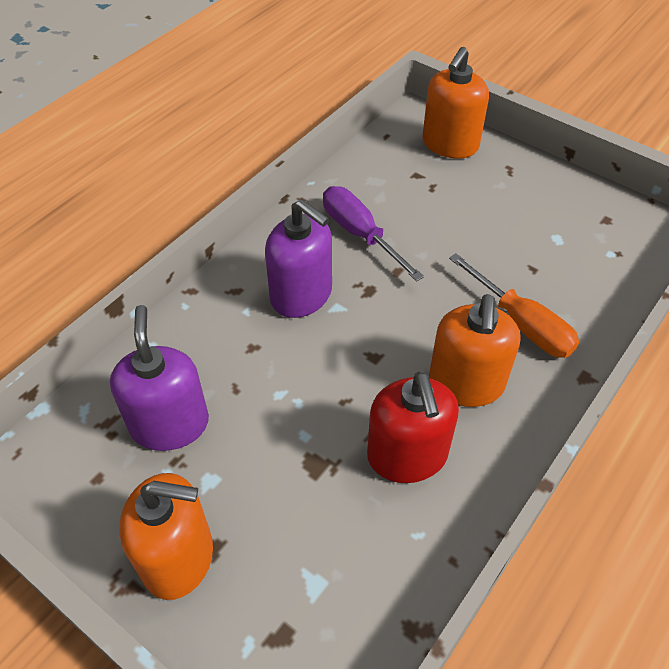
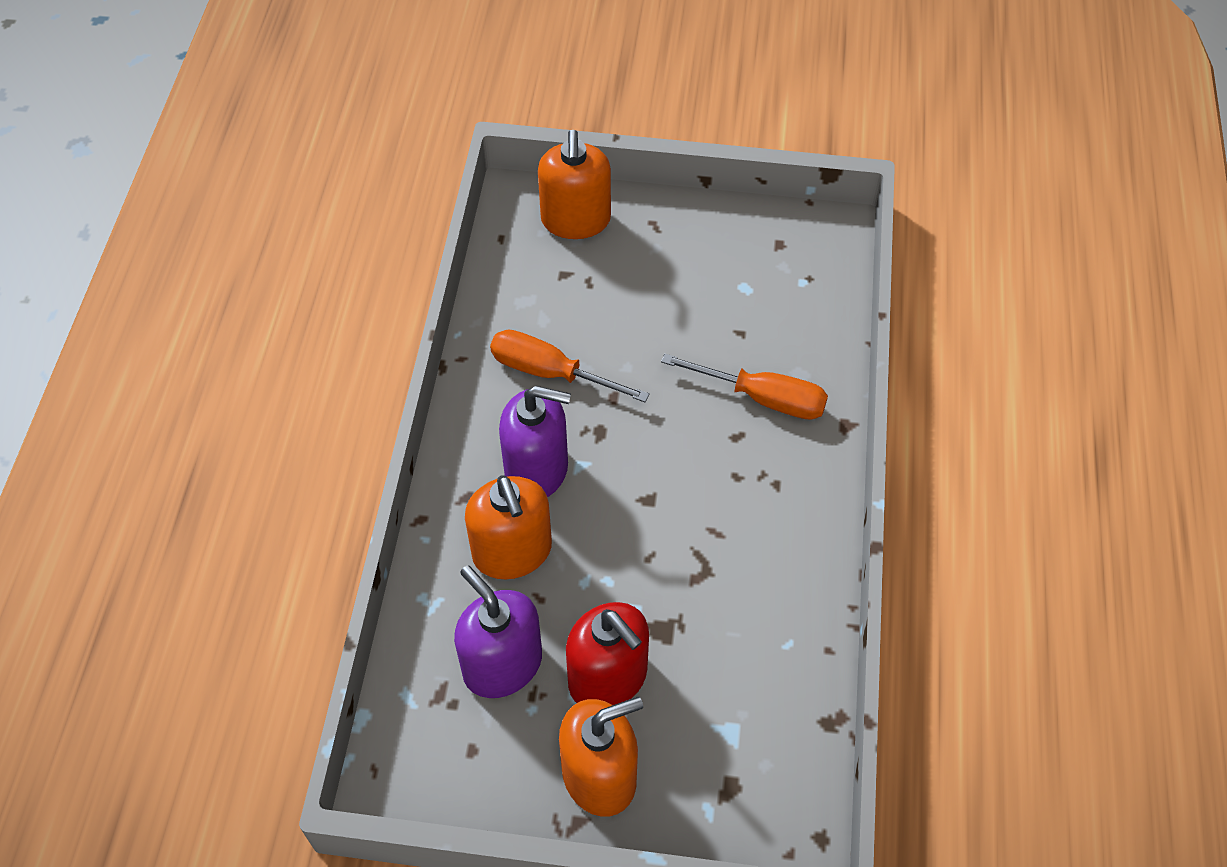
camera: 30 degrees left, 5 degrees up
(360, 234) = (550, 372): purple screwdriver -> orange screwdriver
(407, 456) = (737, 579): red soap dispenser -> red soap dispenser (608, 678)
(466, 383) = (747, 484): orange soap dispenser -> orange soap dispenser (512, 552)

